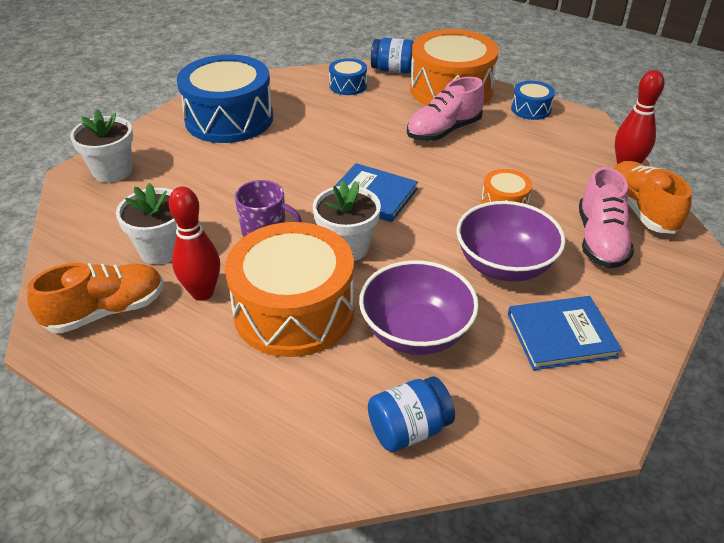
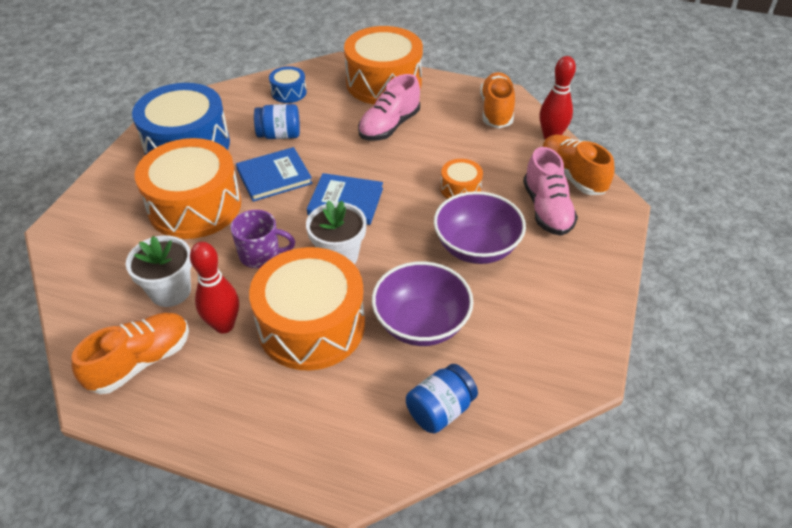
camera: 15 degrees left, 5 degrees up
(112, 171) = (92, 220): white flower pot -> none
(215, 175) = (195, 206): none -> orange drum
(392, 70) = (325, 70): blue jar -> blue jar (279, 135)
(531, 109) = (458, 92): blue drum -> none
(561, 335) = (537, 301): blue book -> blue book (274, 176)
(569, 133) = (496, 111): none -> orange shoe

